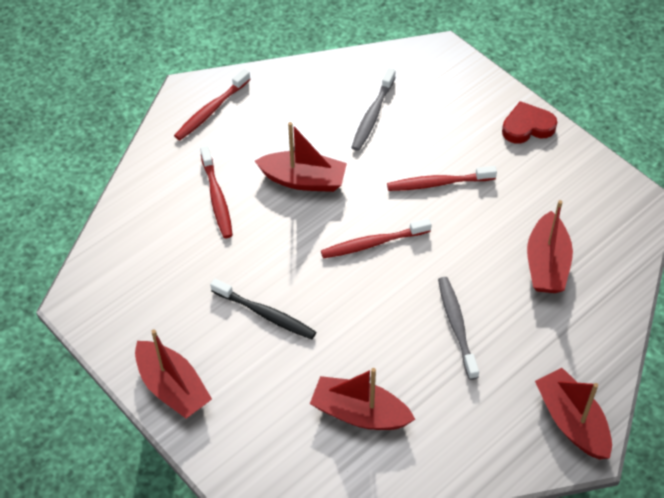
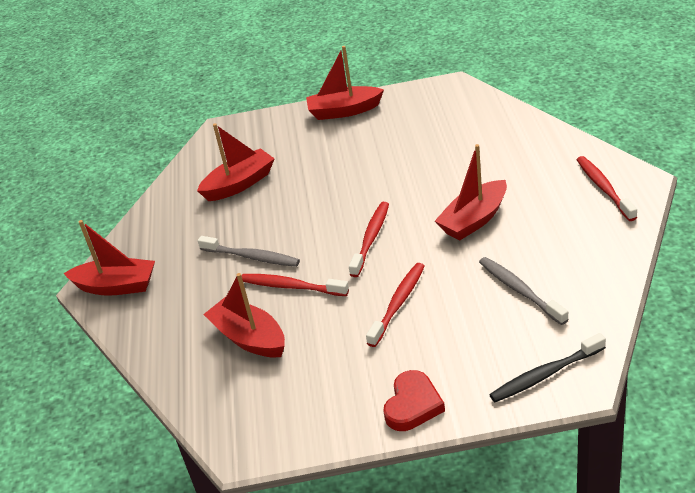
camera: 130 degrees right, 15 degrees down
(217, 198) = (495, 167): red toothbrush -> red toothbrush (291, 286)
(265, 314) = (360, 164): black toothbrush -> black toothbrush (545, 375)

